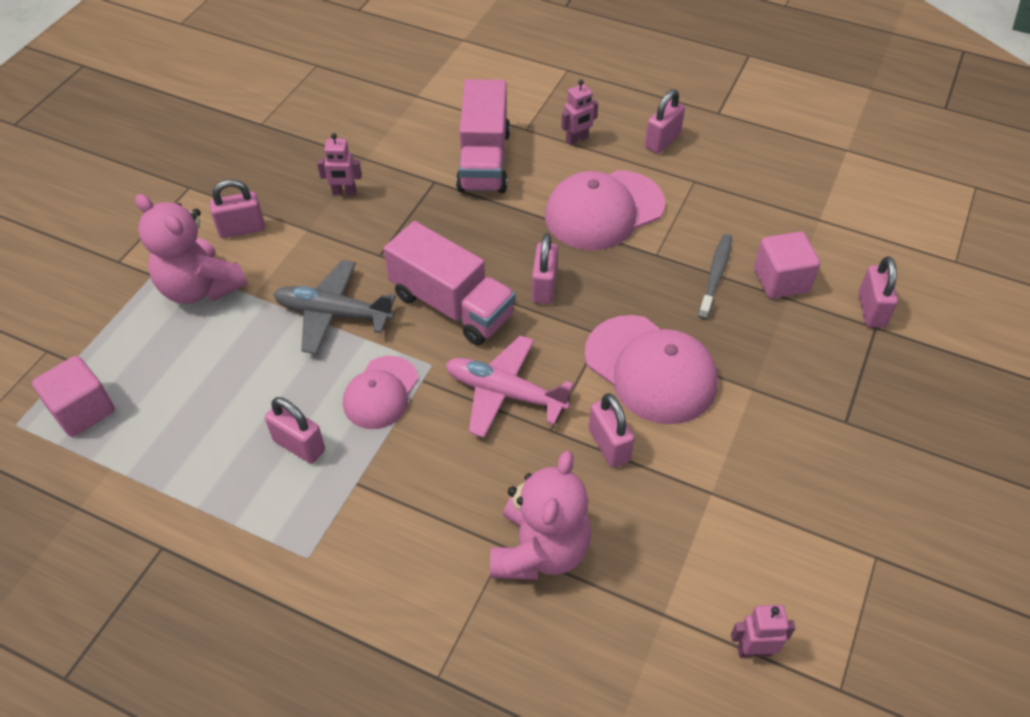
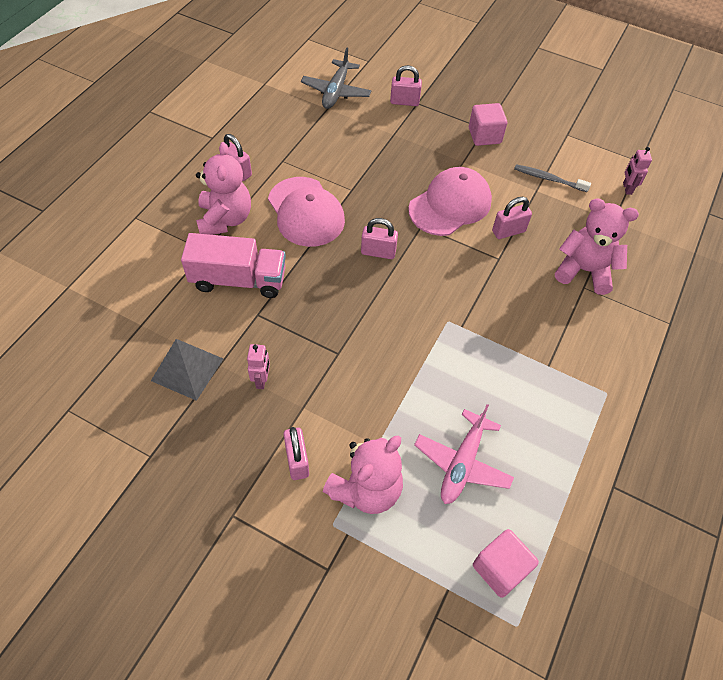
camera: 90 degrees left, 5 degrees up
(299, 445) = (522, 402): pink padlock -> none
(333, 314) = (399, 384): grey plane -> grey plane (336, 91)
(360, 135) = (187, 369): none -> grey pyramid
(381, 393) = (473, 352): pink cap -> none
(452, 305) = (393, 307): pink truck -> none
(504, 393) = (471, 280): pink plane -> pink plane (462, 463)
(577, 139) = (225, 219): pink robot -> pink teddy bear
(715, 275) = (373, 163): grey toothbrush -> grey toothbrush (548, 179)
(781, 280) = (379, 135): pink cube -> pink cube (484, 136)

